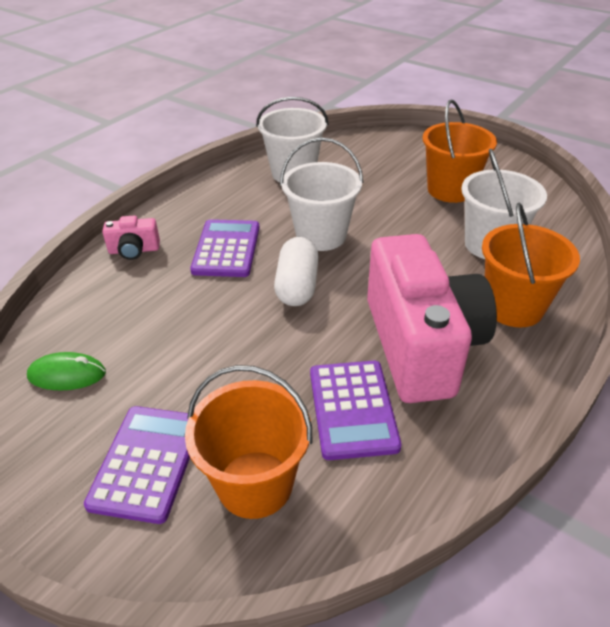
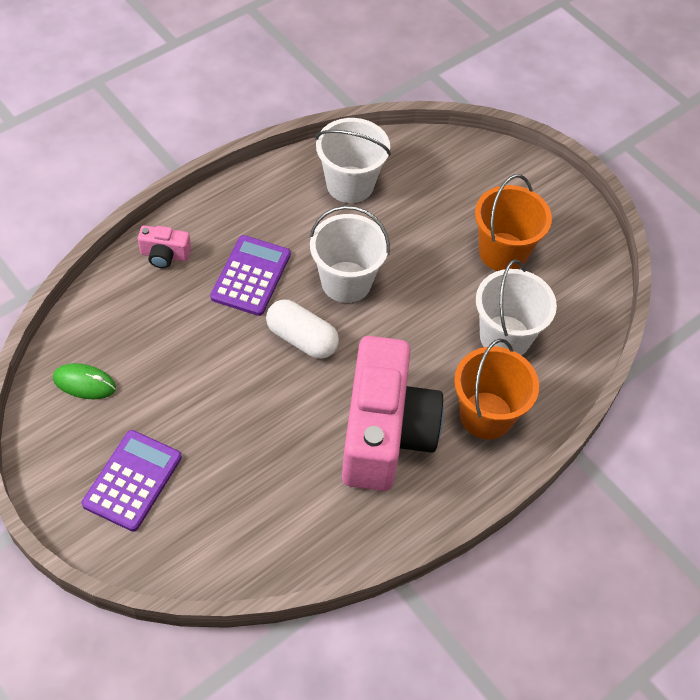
camera: 10 degrees right, 15 degrees up
(255, 484) = (207, 520): orange bucket -> none
(297, 286) = (302, 339): white capsule -> white capsule turned 75 degrees counterclockwise
(352, 409) = (302, 478): purple calculator -> none

